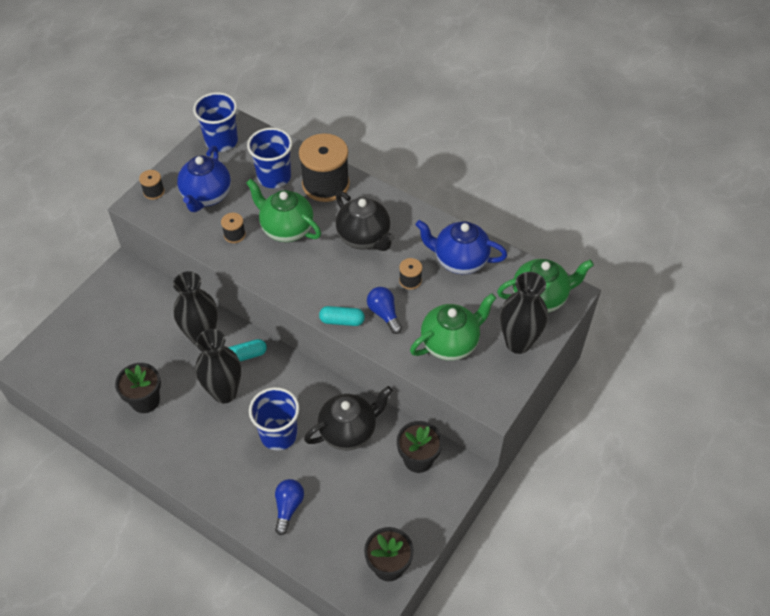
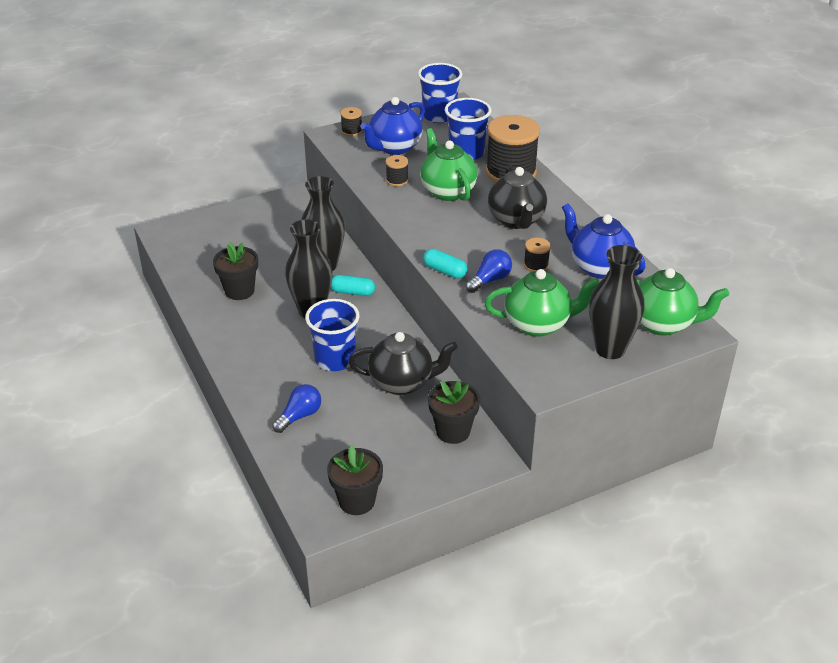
camera: 30 degrees right, 15 degrees down
(384, 314) = (490, 280): blue light bulb -> blue light bulb turned 45 degrees clockwise

